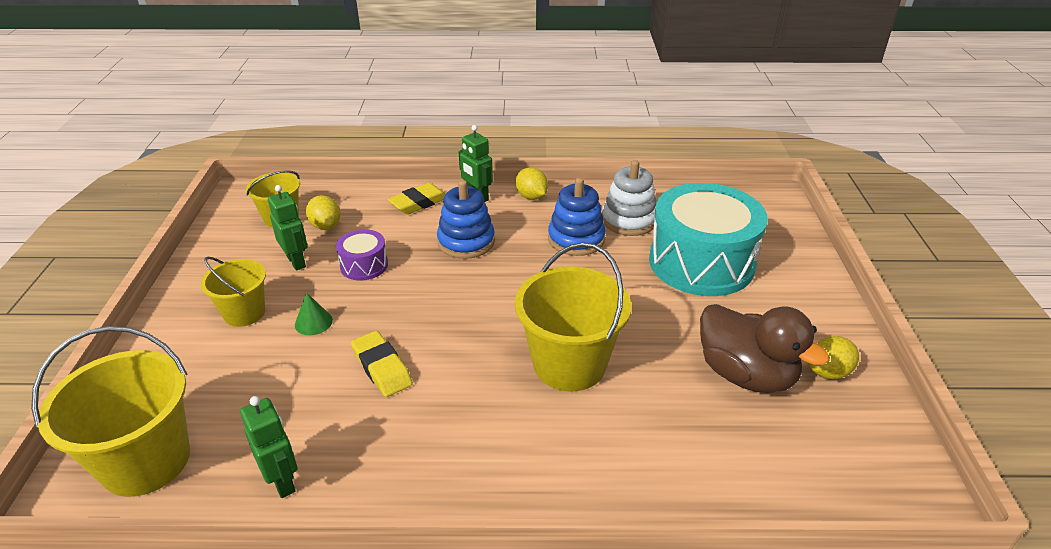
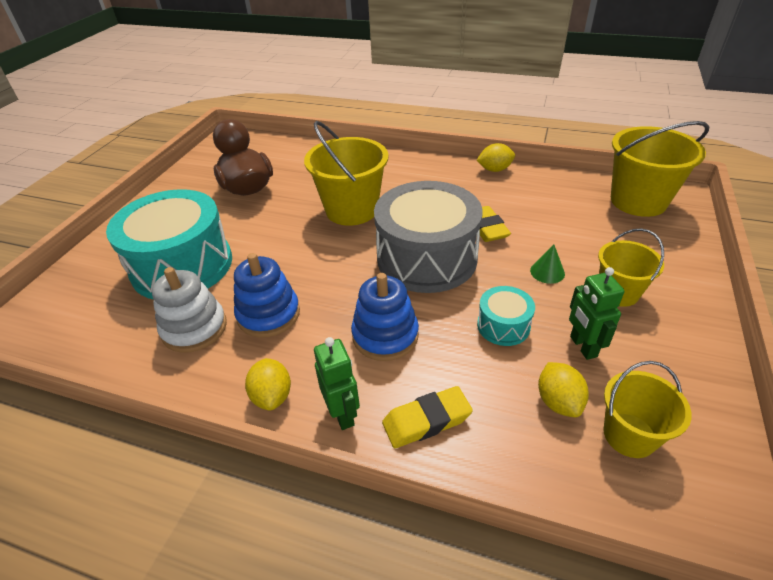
camera: 160 degrees left, 5 degrees up
(283, 481) = (545, 181): green robot -> none
(364, 265) = (503, 326): purple drum -> turquoise drum
(448, 315) = (426, 258): none -> grey drum
(828, 372) = (198, 182): yellow lemon -> yellow lemon (494, 169)

